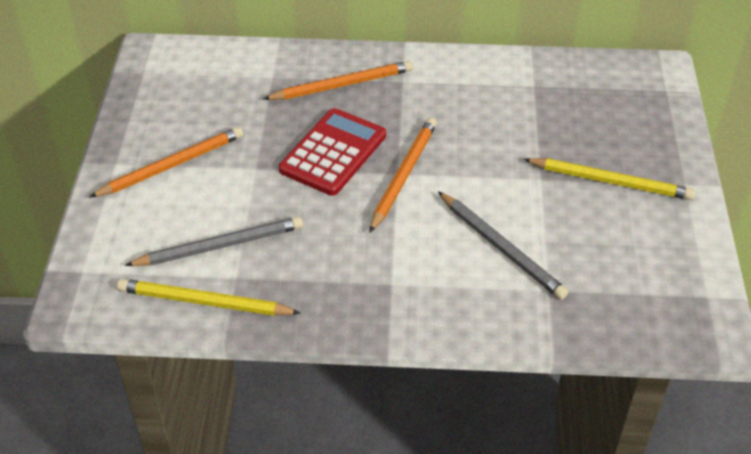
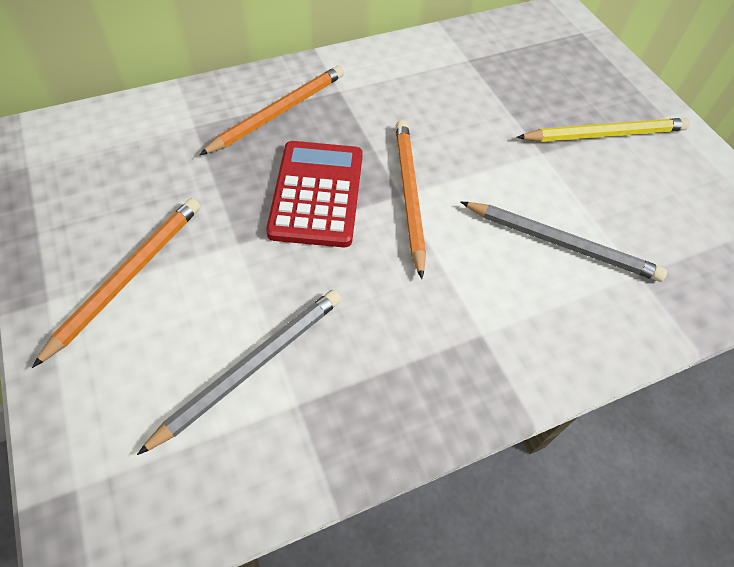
camera: 30 degrees left, 10 degrees up
(204, 302) = (277, 460): yellow pencil -> none

